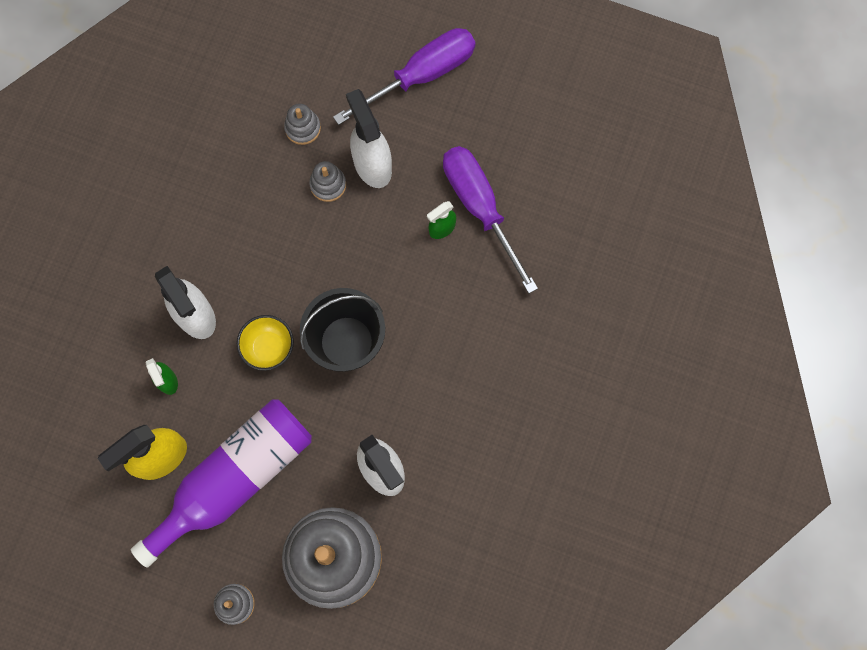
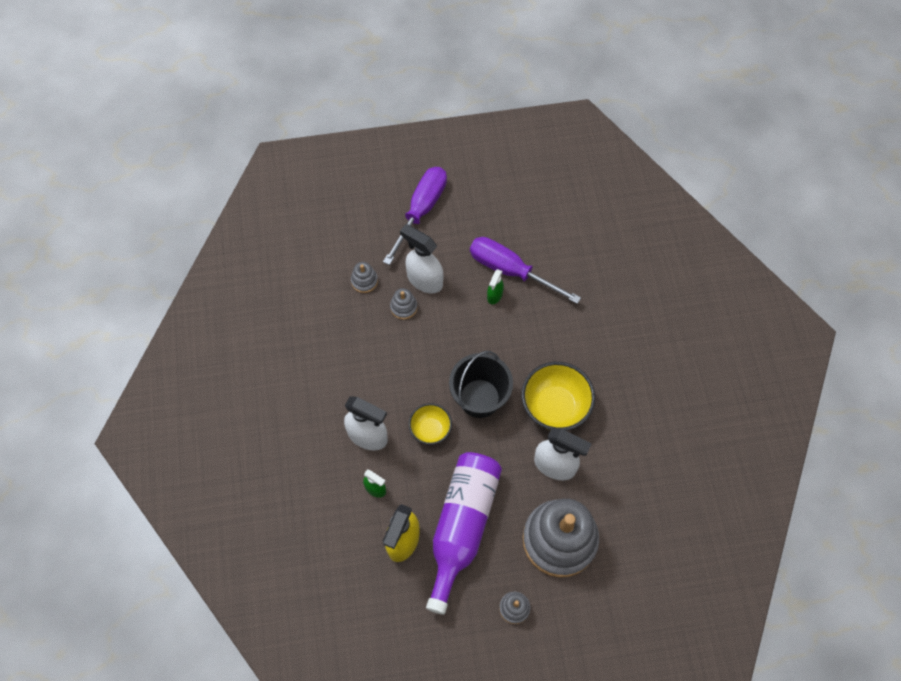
camera: 30 degrees left, 10 degrees down
(426, 402) = (554, 407): none -> yellow bowl

